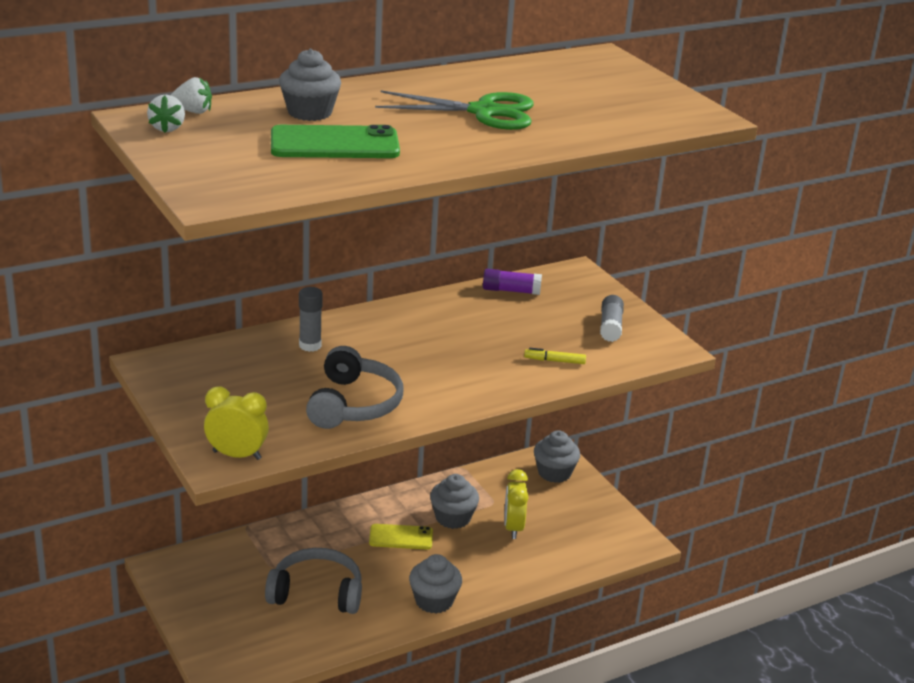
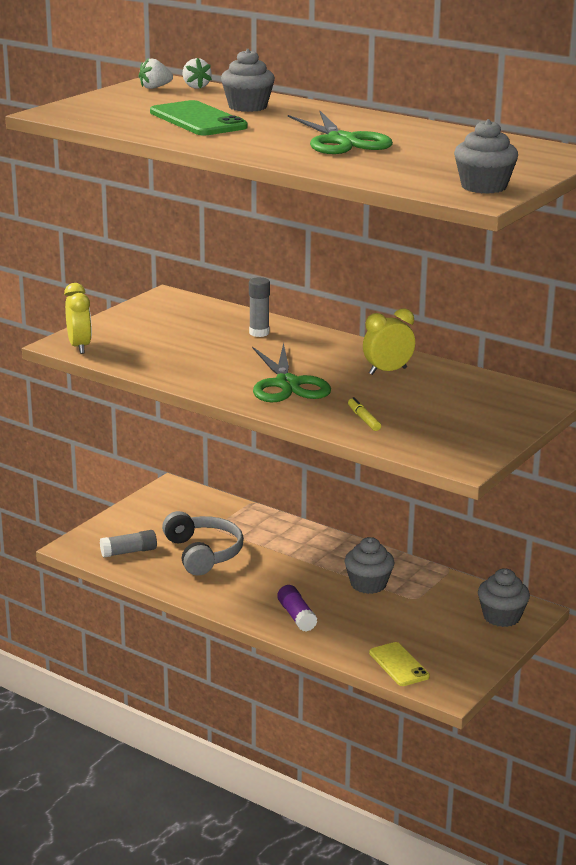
camera: 65 degrees right, 5 degrees down
(353, 404) = (192, 365): grey headphones -> none
(401, 537) = (313, 568): yellow phone -> yellow phone (399, 665)
(434, 601) = (246, 606): grey cupcake -> grey cupcake (483, 187)
(448, 371) = (287, 384): none -> green scissors
(511, 291) = (464, 379): purple glue stick -> purple glue stick (296, 616)
(513, 528) = (389, 617): yellow clock -> yellow clock (387, 371)
(610, 327) = (463, 430): grey glue stick -> grey glue stick (129, 552)

